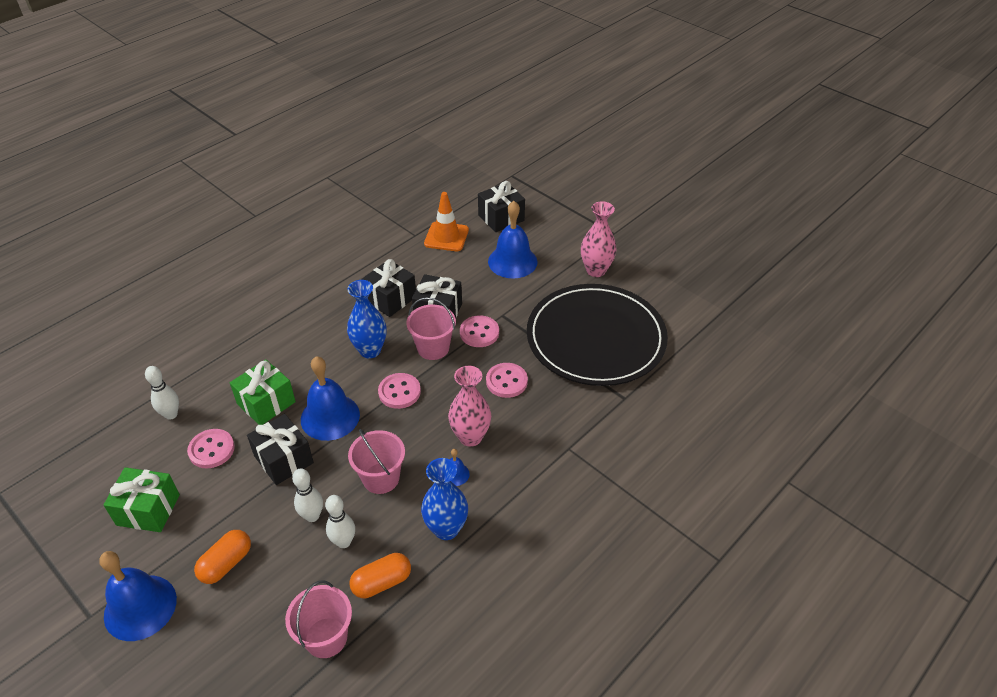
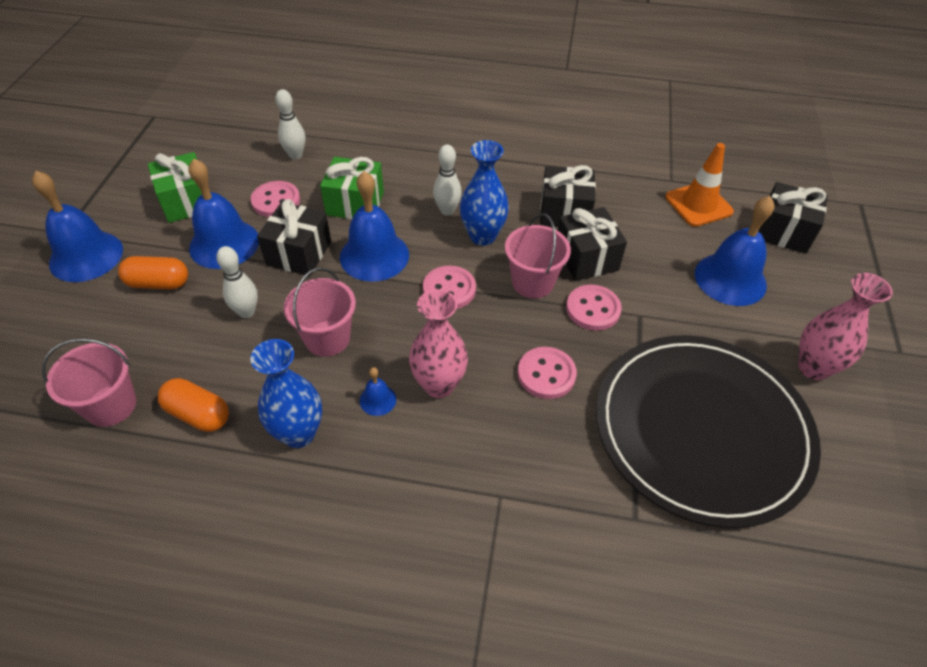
camera: 55 degrees right, 5 degrees up
(225, 503) = (224, 244): none -> blue bell
(344, 542) = (230, 354): white bowling pin -> white bowling pin (447, 210)

